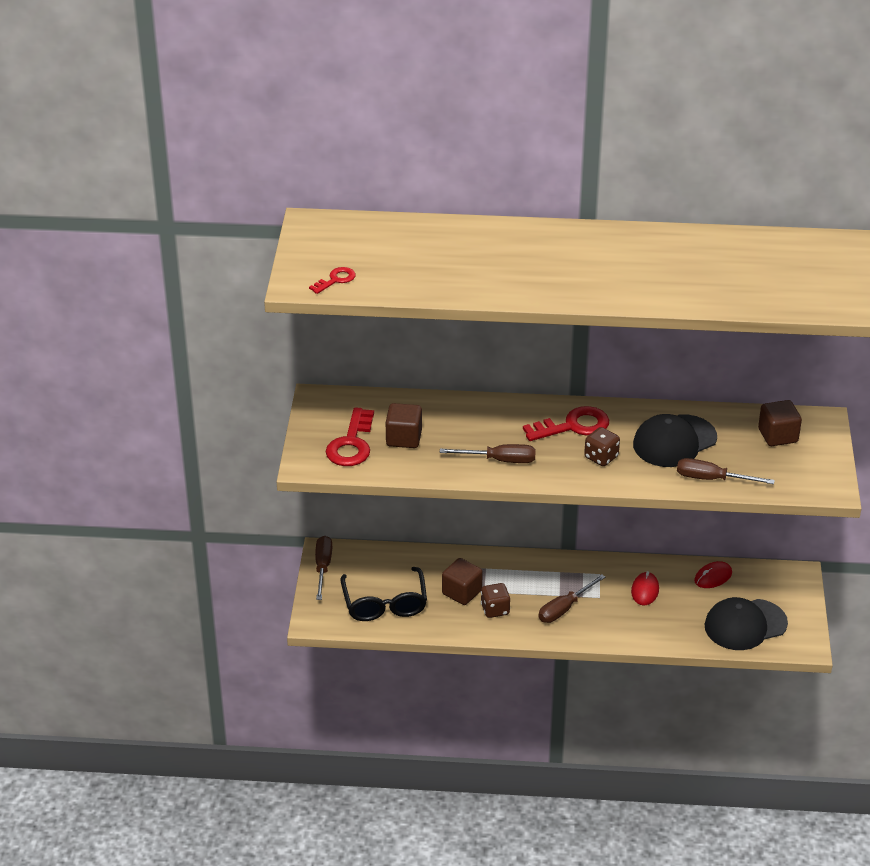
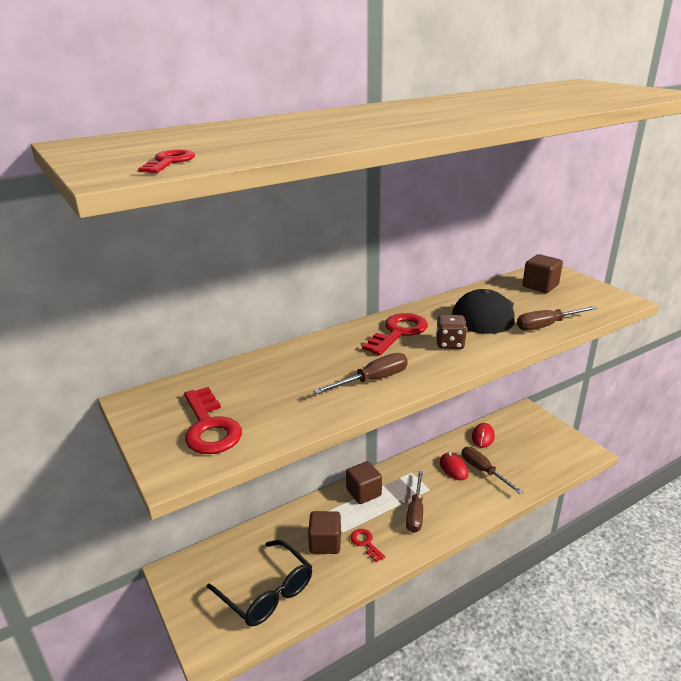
camera: 35 degrees left, 10 degrees down
(323, 567) = (180, 588): brown screwdriver -> brown screwdriver (483, 471)
(404, 438) = (261, 399): brown cube -> brown cube (363, 492)
(495, 609) = (365, 543): brown dice -> red key
(745, 625) = (540, 458): black cap -> none

